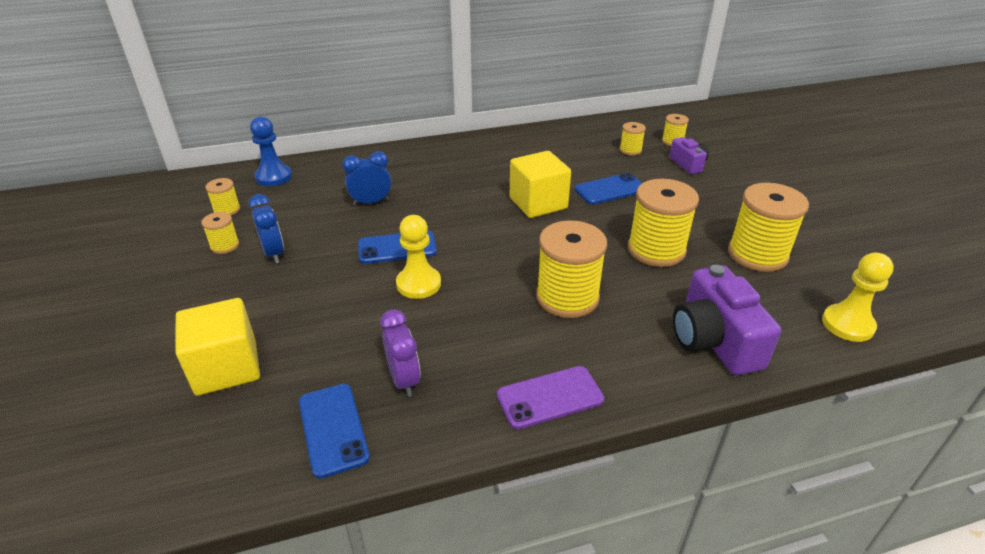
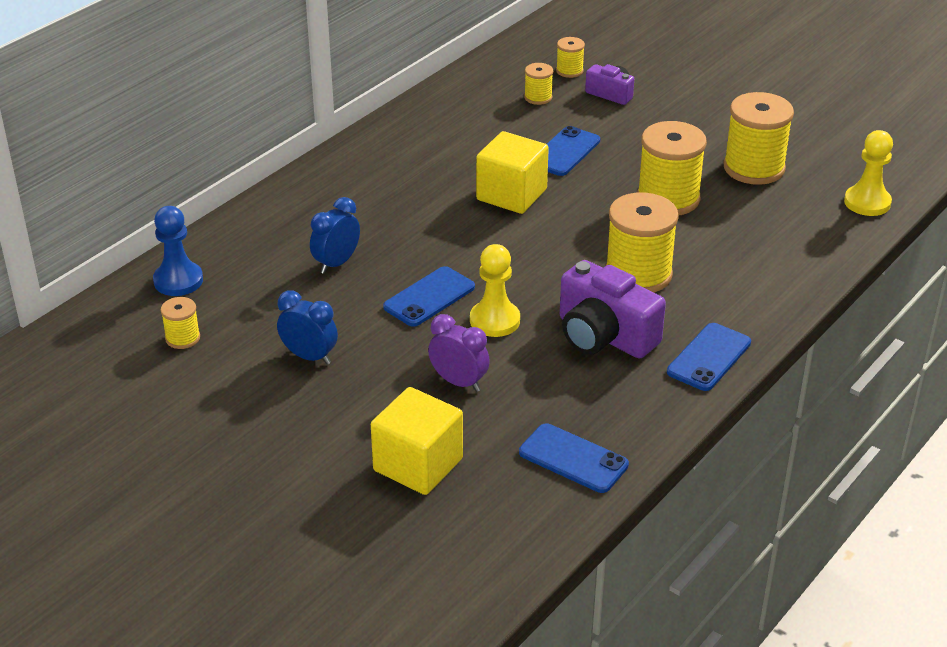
camera: 35 degrees left, 0 degrees up
(225, 246) = (243, 373): yellow spool -> none
(404, 380) = (583, 399): purple clock -> purple clock (459, 382)
(550, 397) = (709, 357): purple phone -> blue phone
(714, 340) = (785, 259): purple camera -> purple camera (604, 336)

